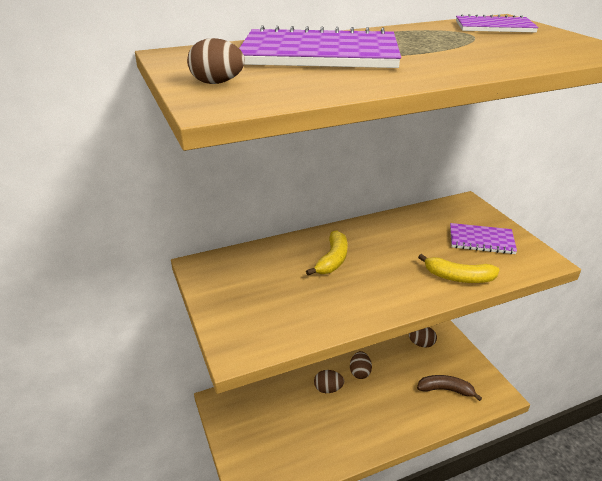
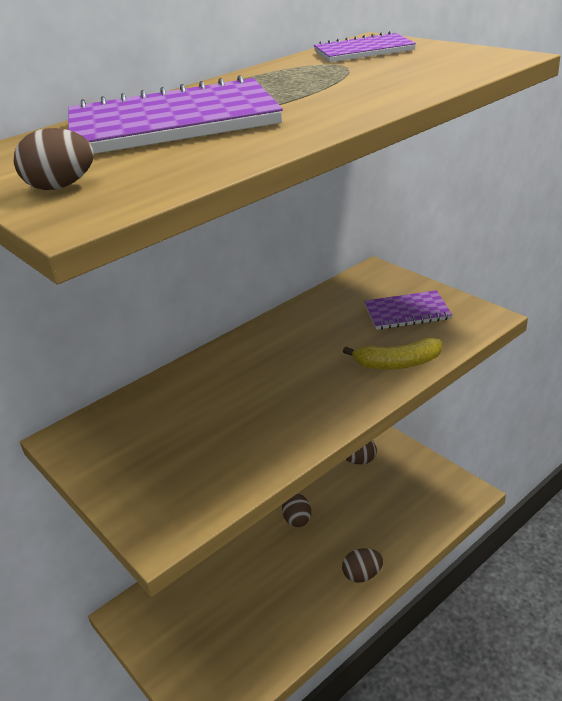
camera: 15 degrees left, 0 degrees up
(328, 389) = (264, 552): brown egg -> brown egg (362, 575)
(332, 260) = (238, 383): yellow banana -> none
(445, 390) = (406, 507): brown banana -> none

